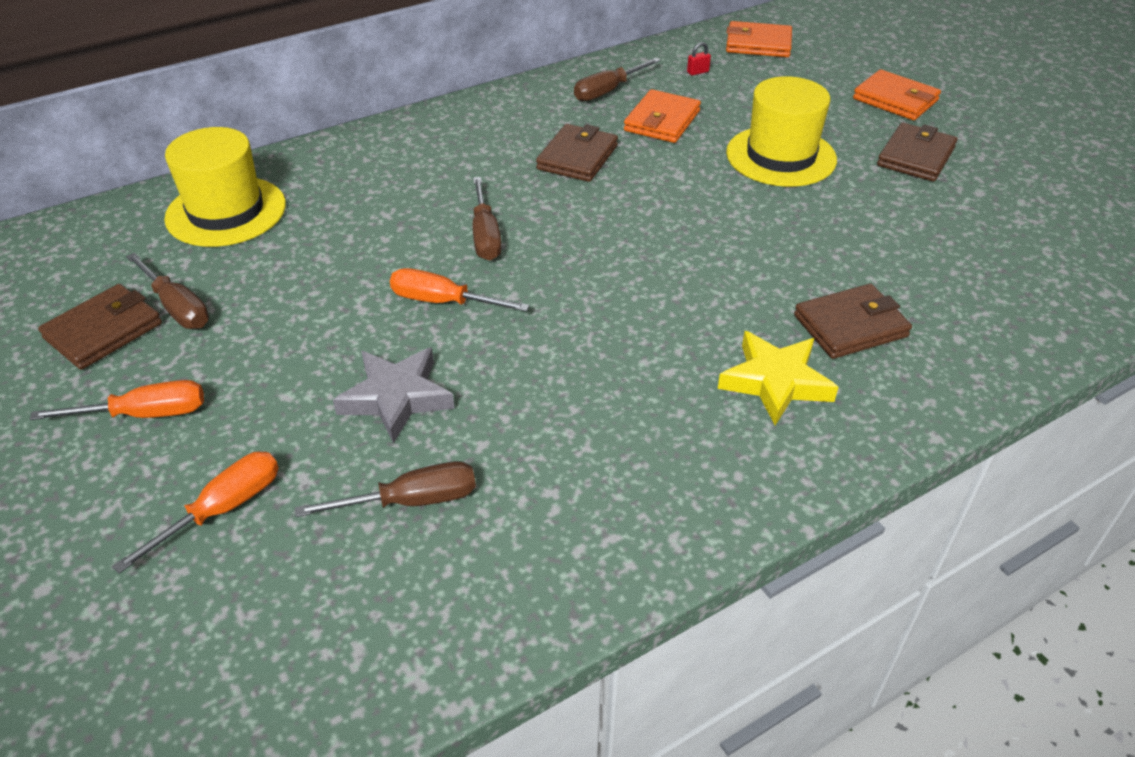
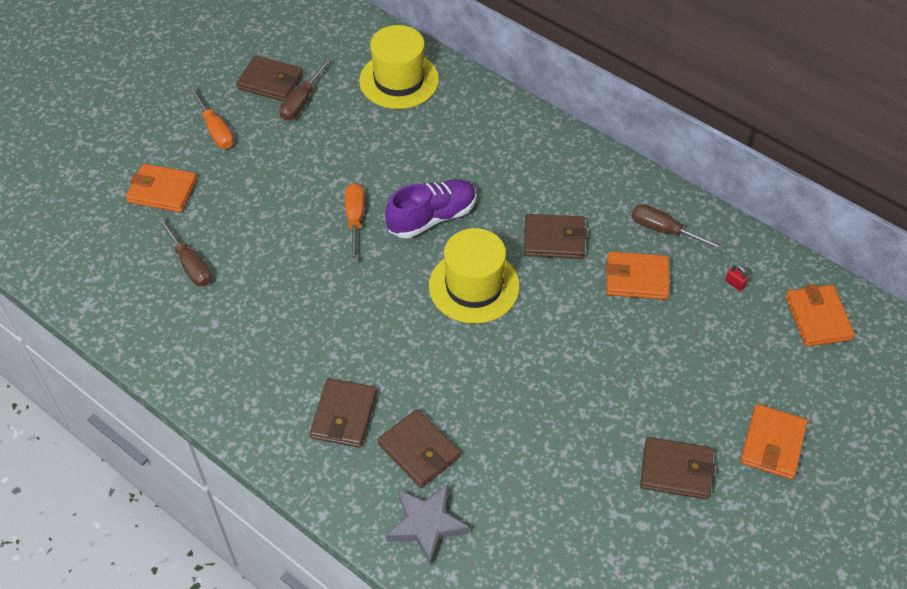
camera: 70 degrees right, 10 degrees up
(223, 509) = (162, 191): orange screwdriver -> orange wallet
(396, 398) = (263, 229): grey star -> grey star (426, 525)
(485, 236) = (432, 217): brown screwdriver -> purple shoe
(775, 382) = (344, 415): yellow star -> brown wallet
(781, 156) = (624, 370): yellow hat -> yellow hat (474, 286)

